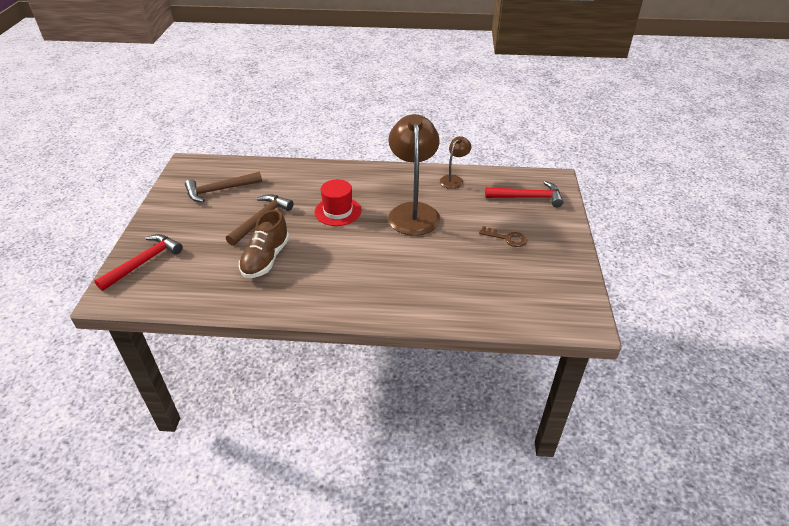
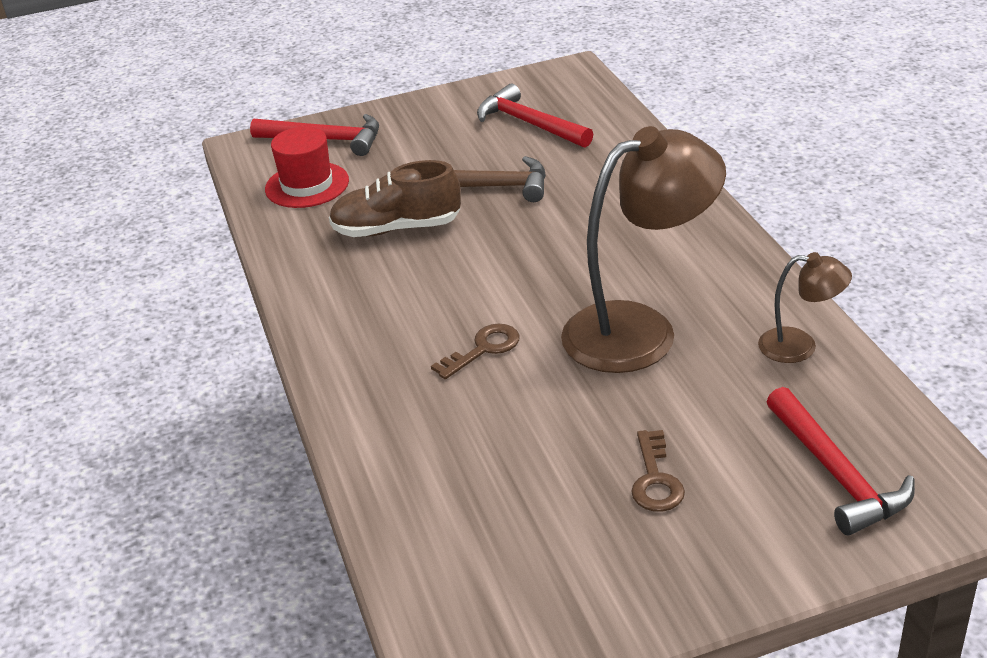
camera: 70 degrees right, 5 degrees down
(220, 190) = (529, 124): brown hammer -> red hammer
(338, 211) = (569, 248): red hat -> red hat (307, 185)
(391, 258) = (483, 349): none -> brown key

